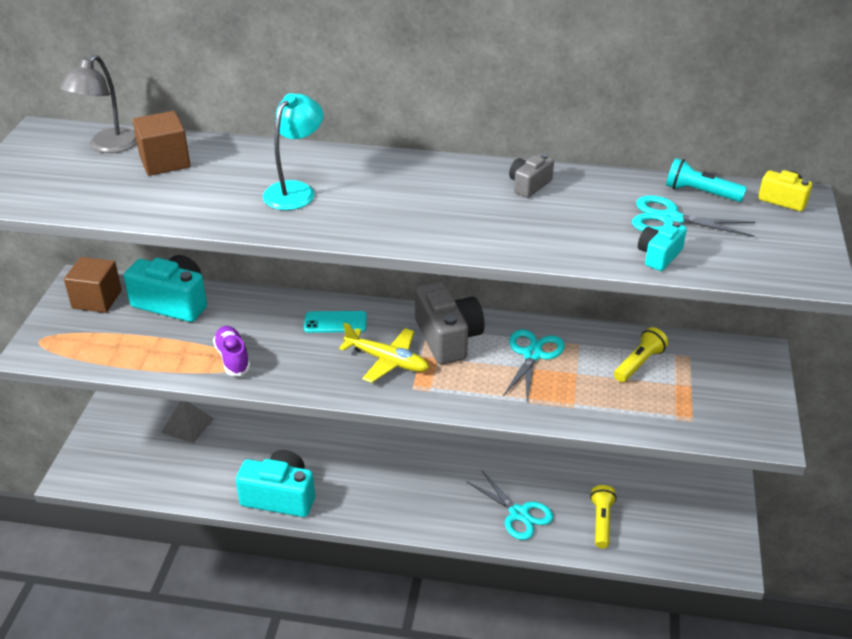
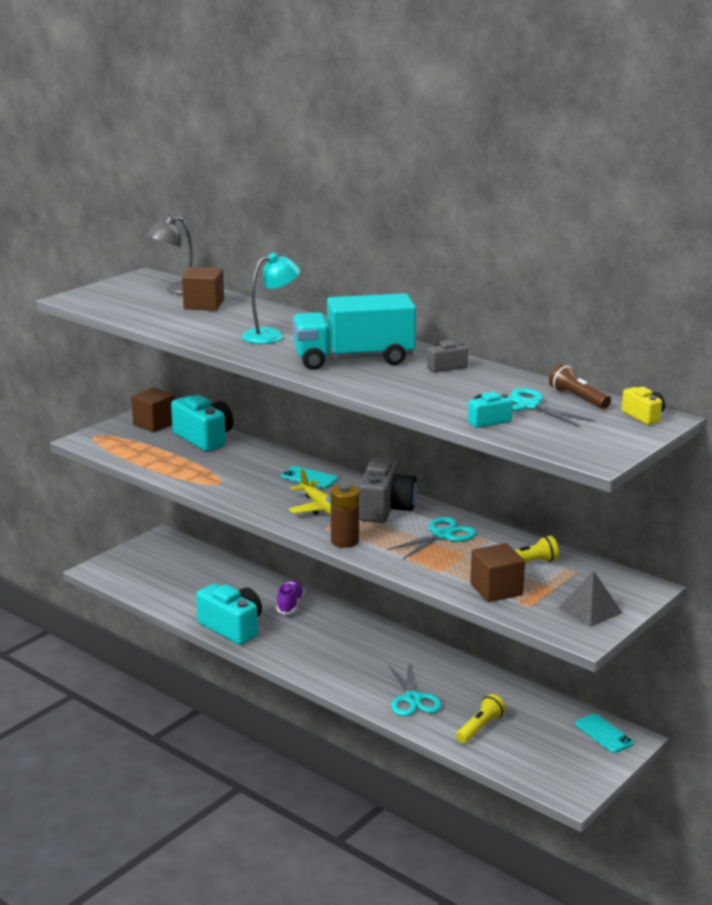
camera: 30 degrees right, 15 degrees down
(187, 425) = (204, 565): grey pyramid -> grey pyramid (590, 610)
(233, 358) = (213, 478): purple shoe -> purple shoe (290, 604)
(426, 203) = (353, 359): none -> turquoise truck
(449, 399) = (344, 541): none -> brown battery
(644, 409) = (496, 589): none -> brown cube
(700, 193) = (578, 398): turquoise flashlight -> brown flashlight
(702, 482) = (604, 734): none -> turquoise phone

